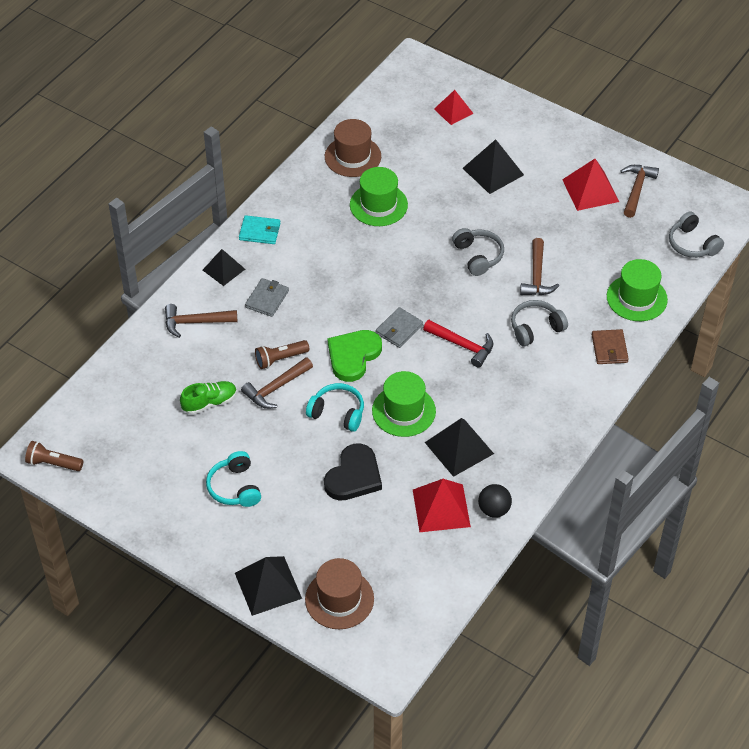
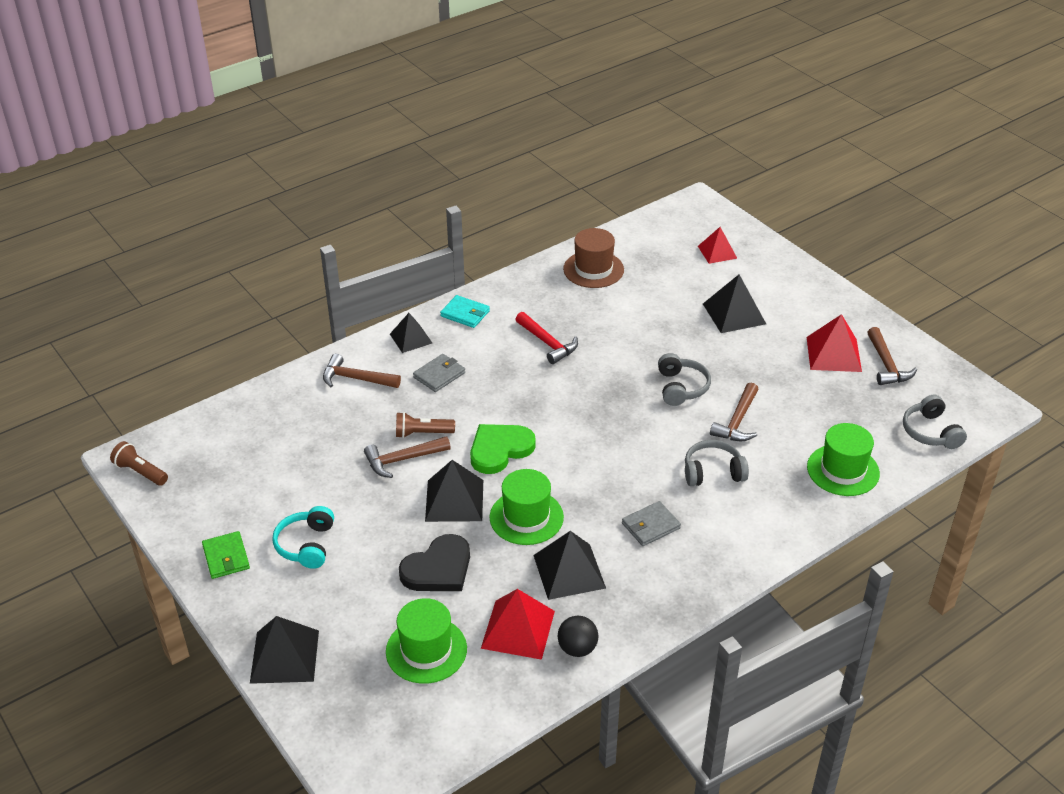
camera: 20 degrees right, 10 degrees down
(173, 517) = (226, 557): none -> green wallet
(209, 403) = (327, 456): green shoe -> none
(337, 413) = (454, 500): turquoise headphones -> black pyramid
(339, 599) = (354, 695): brown hat -> none
(378, 205) = (598, 317): green hat -> green hat (426, 650)
(399, 329) = (561, 436): grey wallet -> grey wallet (650, 526)
(462, 345) = (623, 469): red hammer -> red hammer (548, 343)
(609, 348) = (789, 514): brown wallet -> none
(636, 189) = (886, 365): brown hammer -> brown hammer turned 135 degrees clockwise

